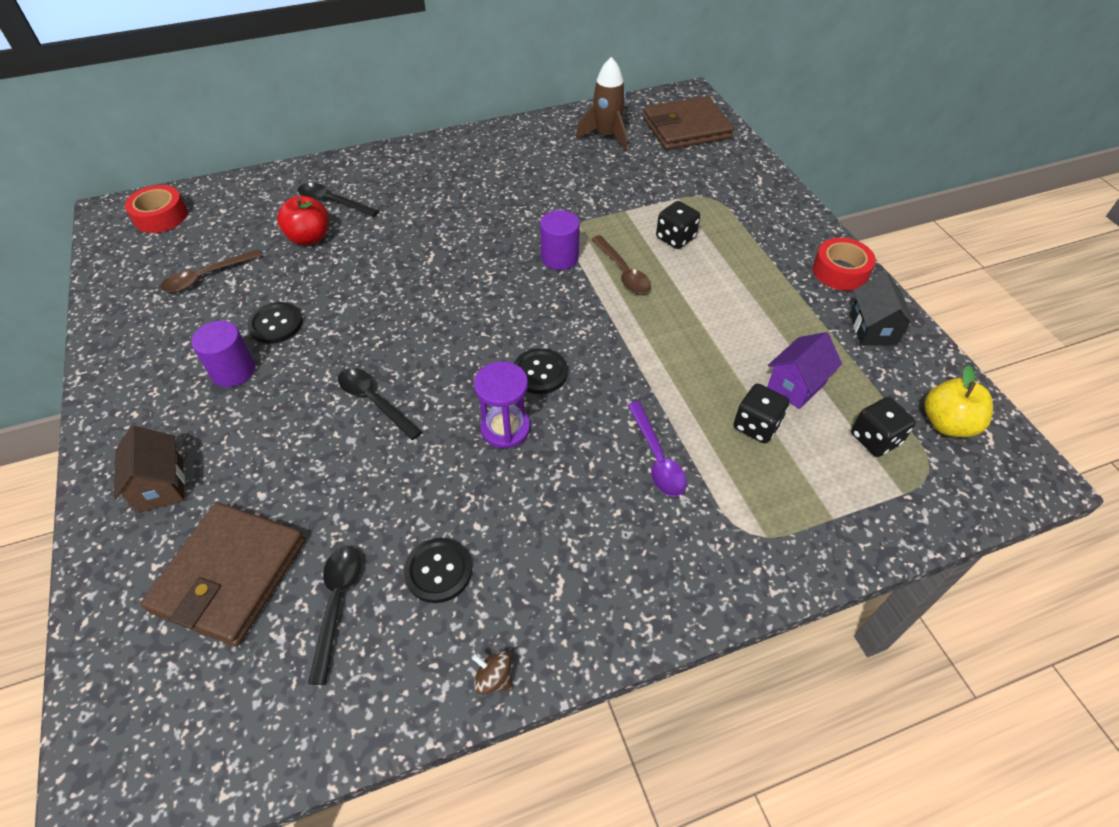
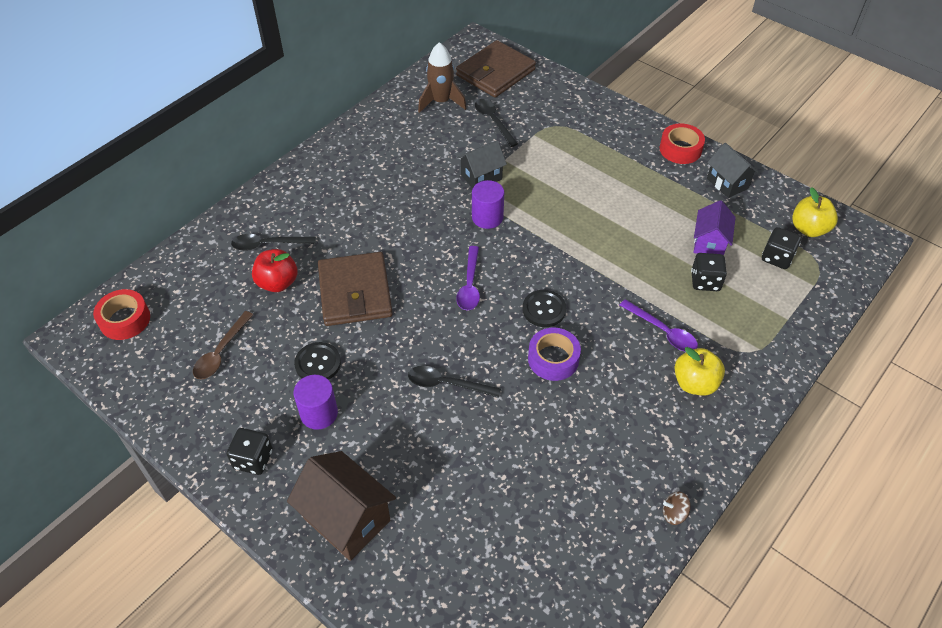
camera: 30 degrees left, 0 degrees up
(161, 485) = (347, 519): brown house -> brown house, size x1.56
(230, 575) = (456, 548): brown wallet -> brown wallet (355, 292)
(337, 604) = (543, 526): black spoon -> black spoon (493, 121)
(438, 571) = (589, 471): black button -> none
(484, 315) = (469, 285): none -> purple spoon
(505, 428) = (553, 359): purple hourglass -> purple tape
(587, 218) = (481, 177): none -> black house
(623, 272) = (540, 210): brown spoon -> none
(648, 536) = (694, 383): none -> yellow apple
(675, 238) = (556, 168): black dice -> black dice (253, 459)

